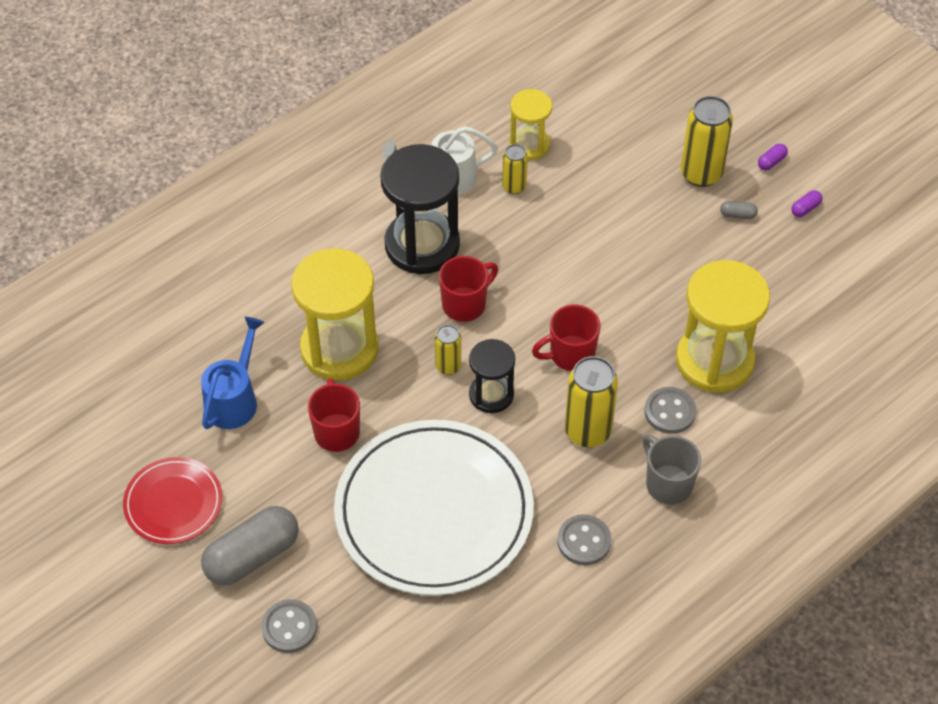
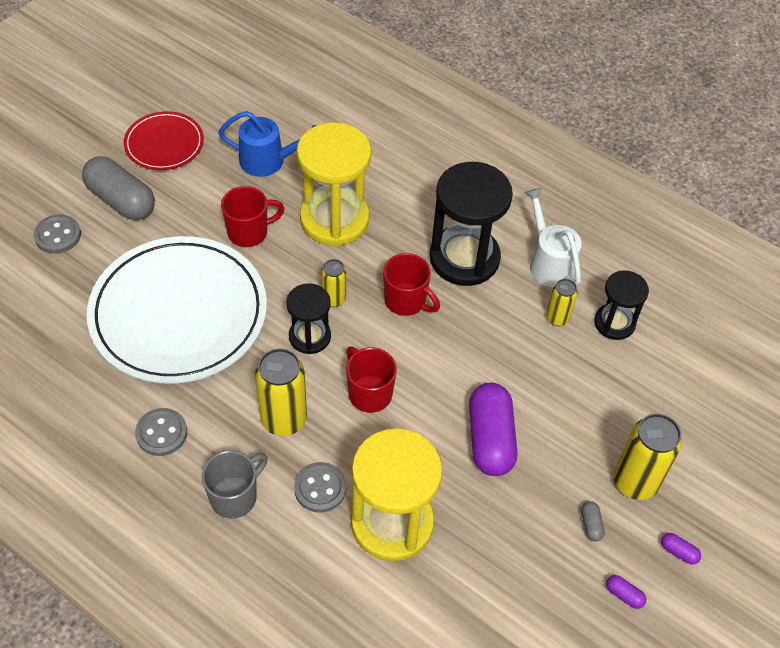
camera: 75 degrees right, 0 degrees up
(529, 145) = (614, 323): yellow hourglass -> black hourglass
(639, 268) = (490, 439): none -> purple capsule

